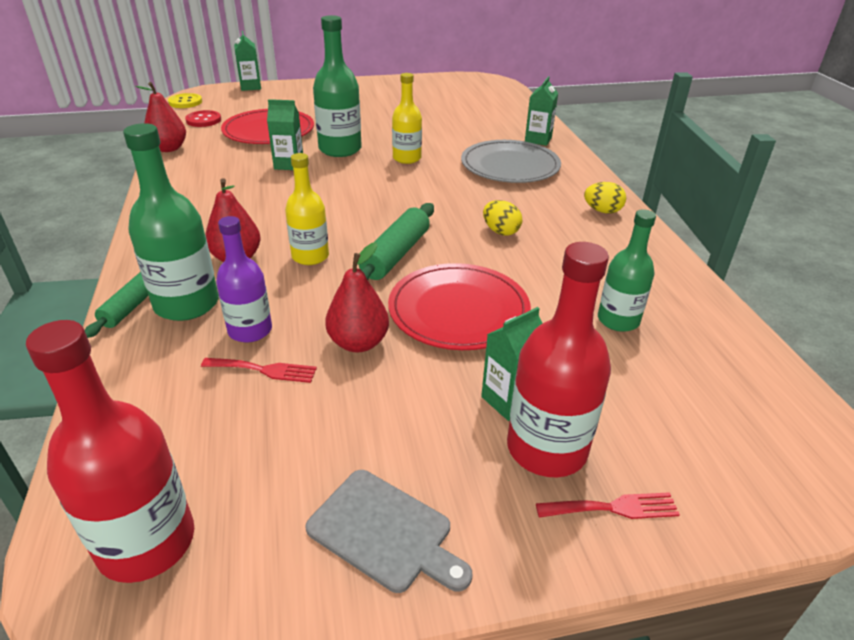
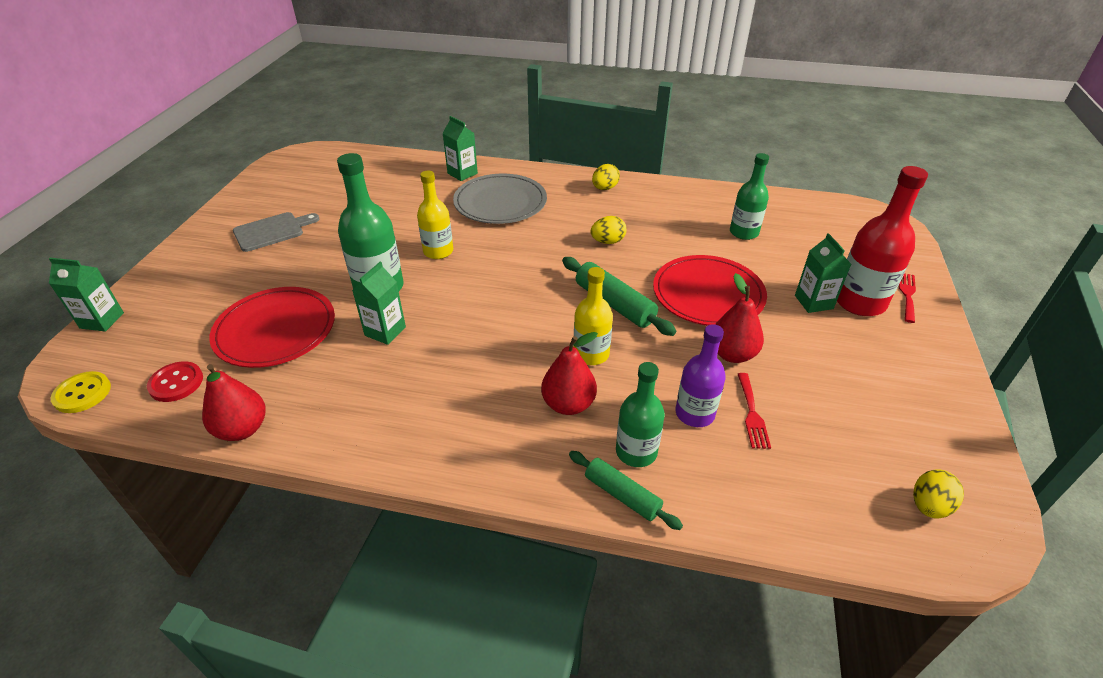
camera: 65 degrees left, 5 degrees up
(146, 542) = (928, 506): red bottle -> yellow egg
(187, 304) = (636, 452): green bottle -> green bottle, size x0.66
(264, 370) = (752, 414): red fork -> red fork turned 150 degrees clockwise
(384, 532) = (922, 386): grey cutting board -> grey cutting board (272, 231)

